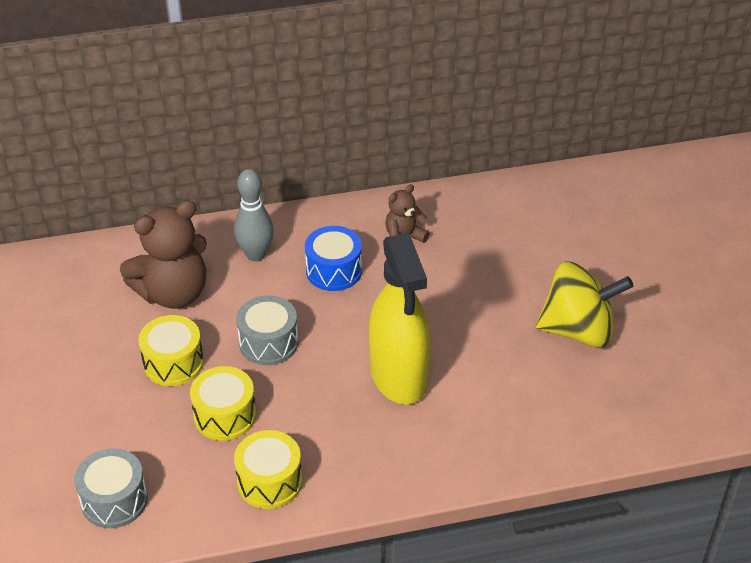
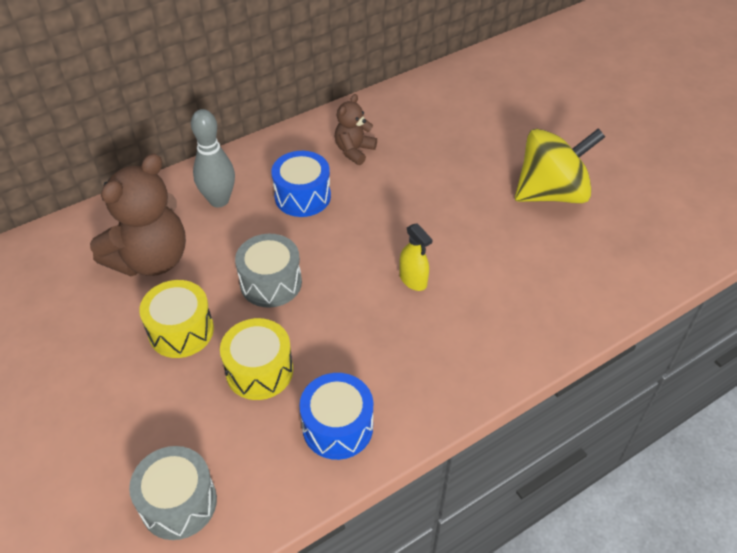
camera: 20 degrees left, 5 degrees up
(269, 481) = (337, 427): yellow drum -> blue drum
(398, 376) = (413, 280): yellow spray bottle -> yellow spray bottle, size x0.41

